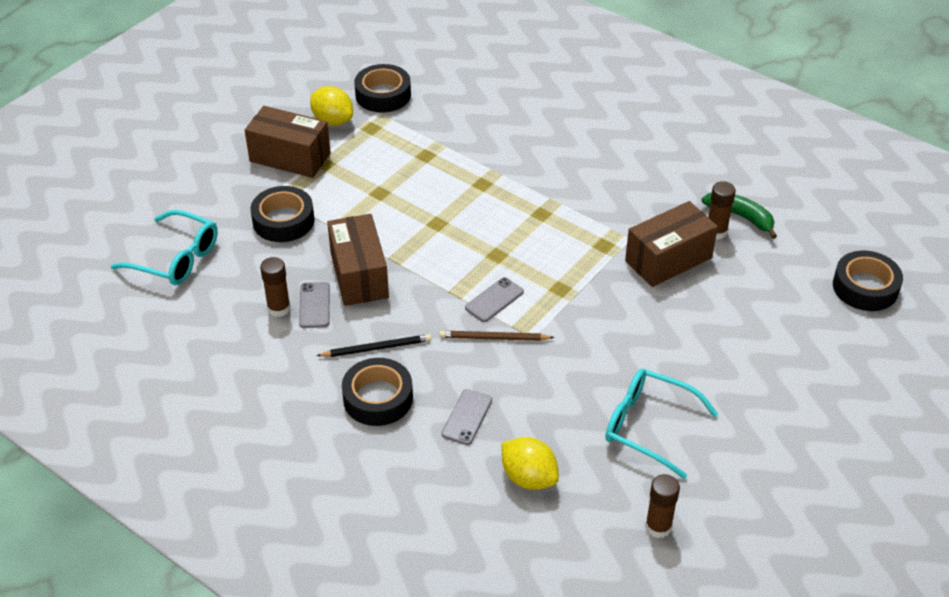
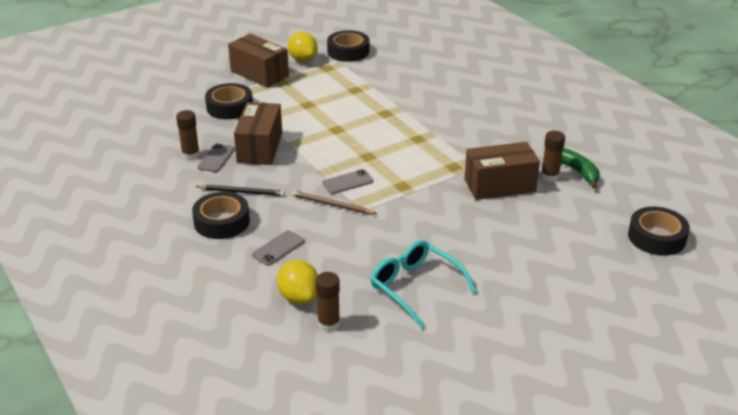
camera: 20 degrees right, 10 degrees down
(176, 258) = (143, 113): turquoise glasses -> none
(658, 527) = (380, 355): brown glue stick -> brown glue stick (328, 324)

